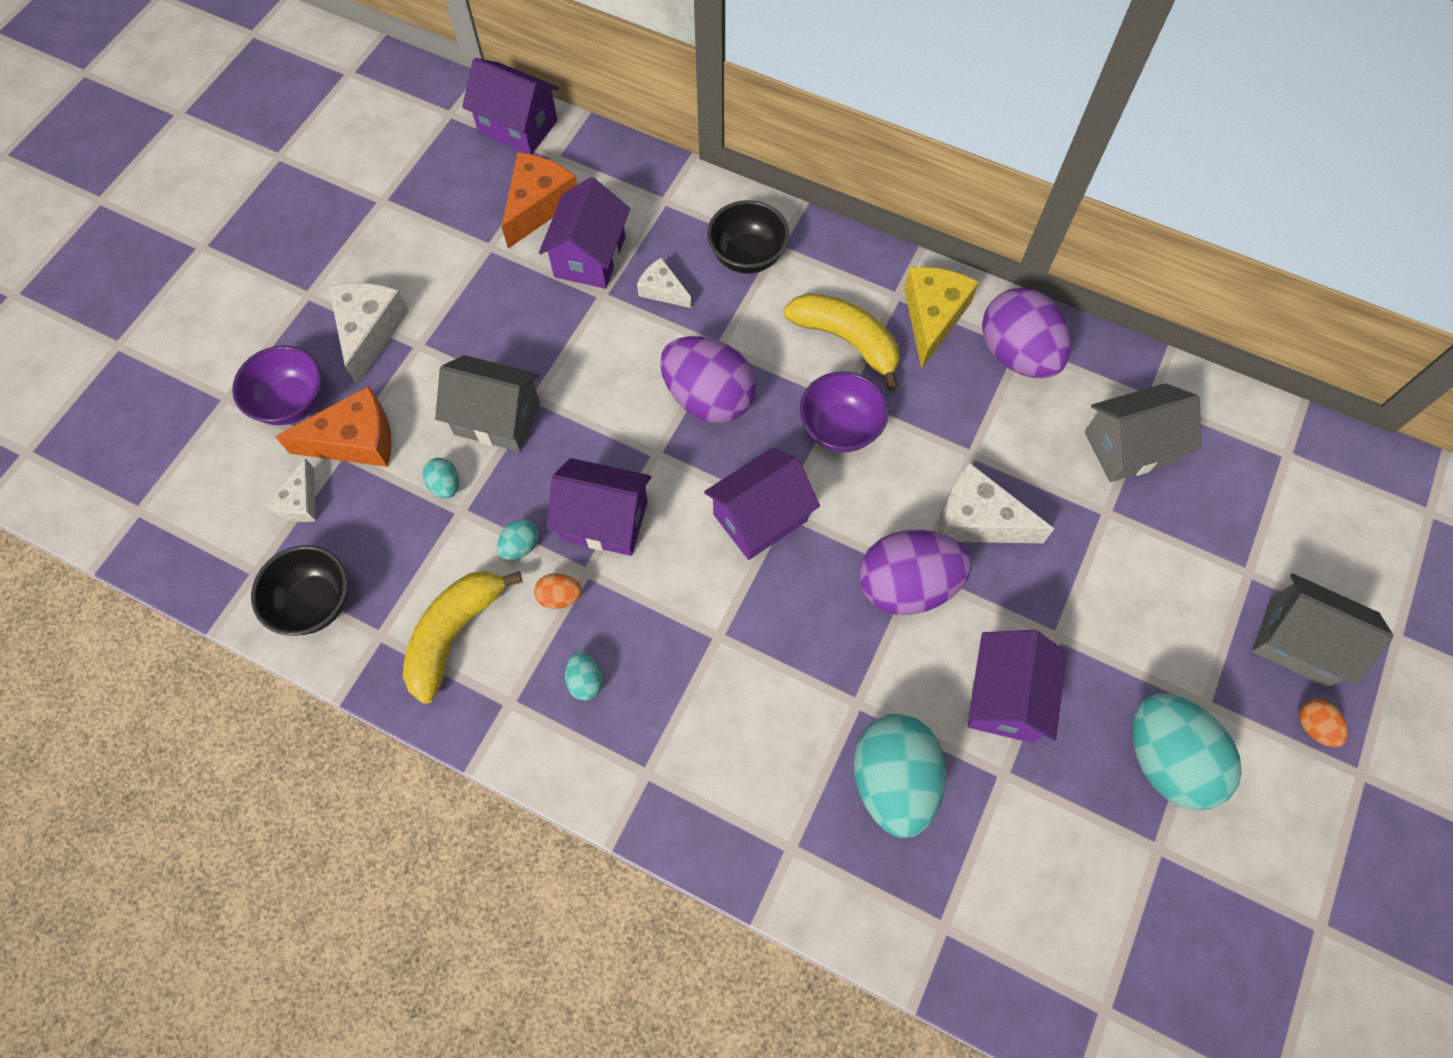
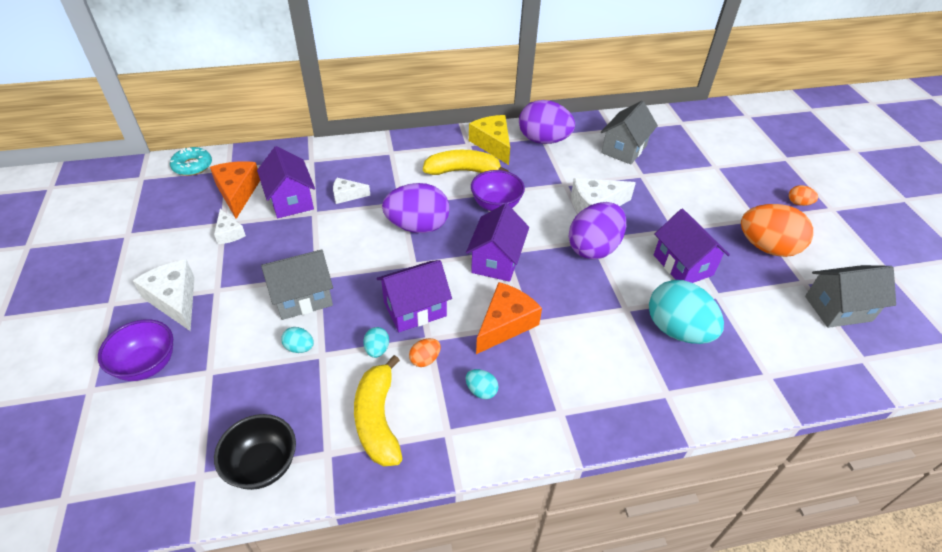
camera: 40 degrees left, 20 degrees down
(300, 502) = (201, 415): white cheese -> white cheese (229, 233)
(355, 440) = (214, 359): orange cheese -> orange cheese (505, 324)
(518, 127) = (192, 166): purple house -> turquoise donut
(747, 256) = (379, 162): black bowl -> none
(1166, 759) = (767, 247): turquoise egg -> orange egg
(1298, 642) = (759, 179): grey house -> grey house (838, 308)

